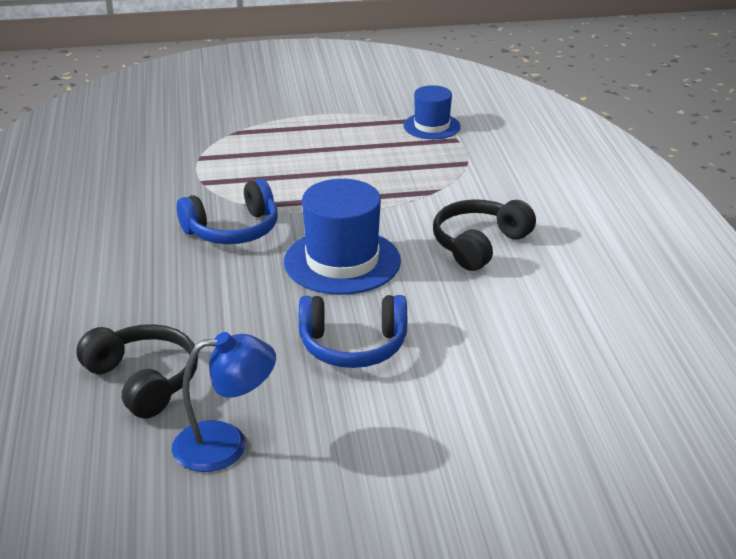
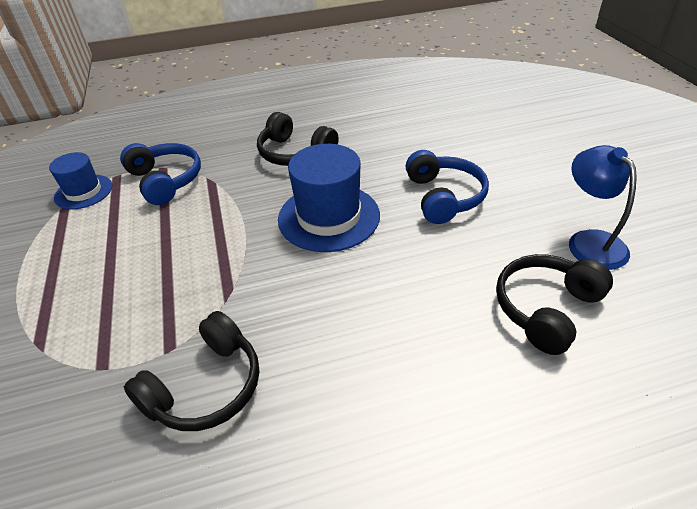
camera: 95 degrees left, 10 degrees up
(158, 198) = (206, 387): none -> black headphones
(233, 230) = (280, 299): blue headphones -> blue headphones (165, 181)

